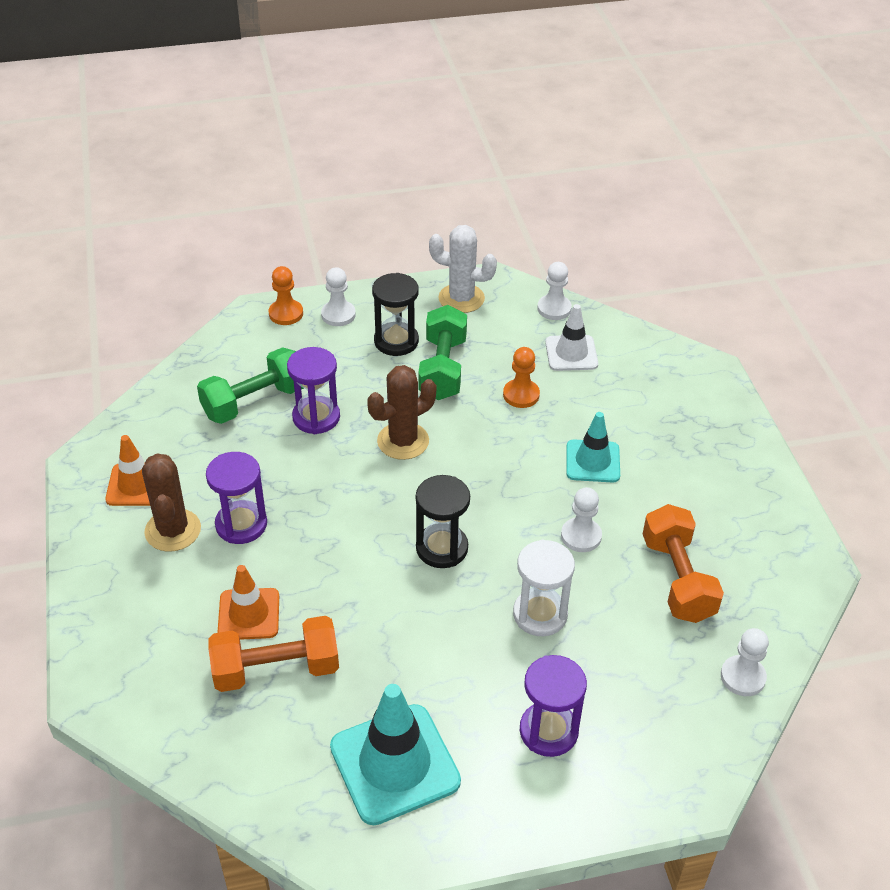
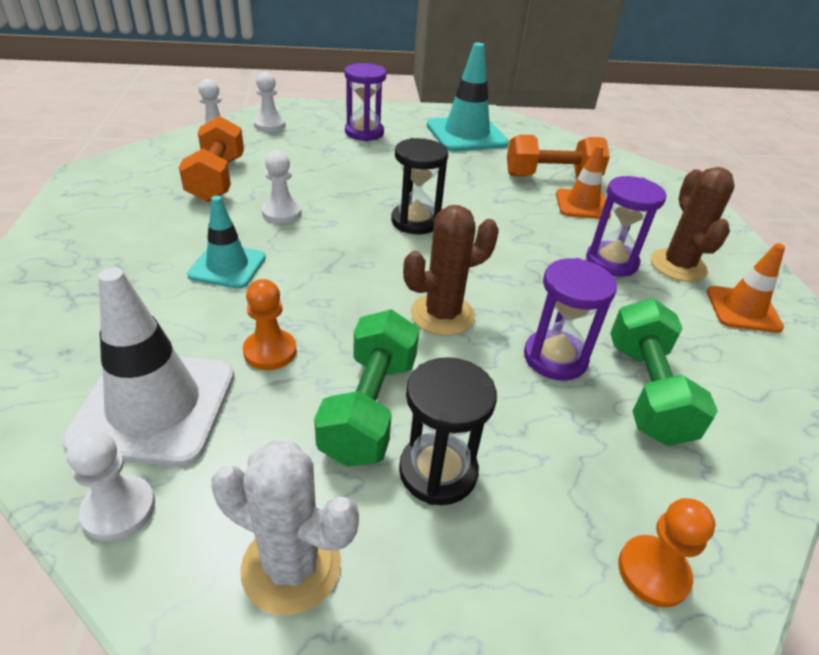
camera: 175 degrees left, 5 degrees down
(254, 402) = (646, 391): green dumbbell -> green dumbbell turned 60 degrees counterclockwise
(338, 315) = (547, 553): white pawn -> white pawn (269, 125)
(540, 614) = (344, 176): white hourglass -> none
(571, 353) = (155, 407): white traffic cone -> white traffic cone, size x1.63

